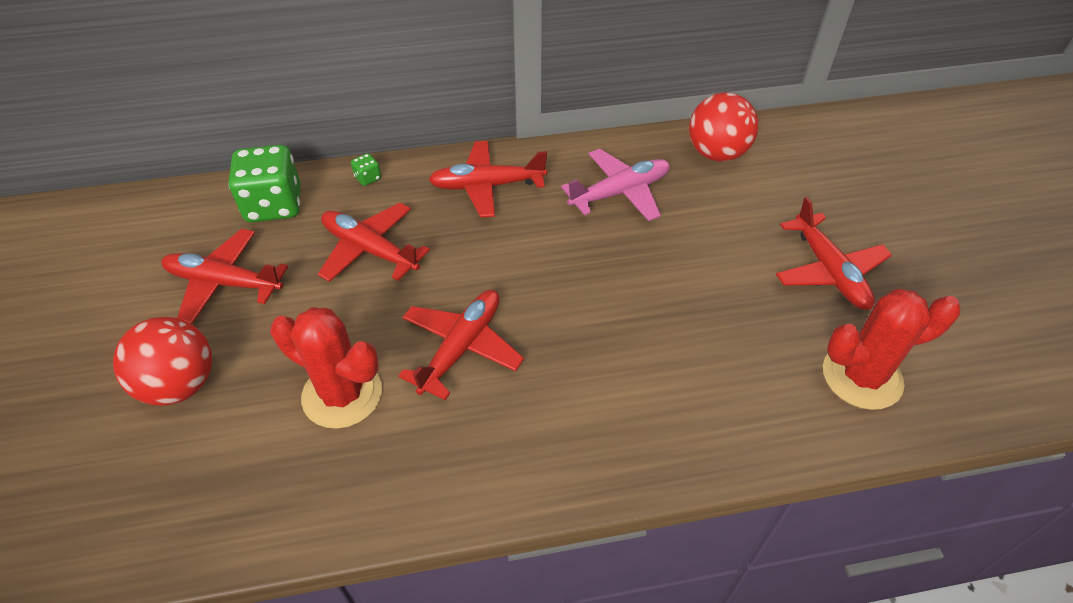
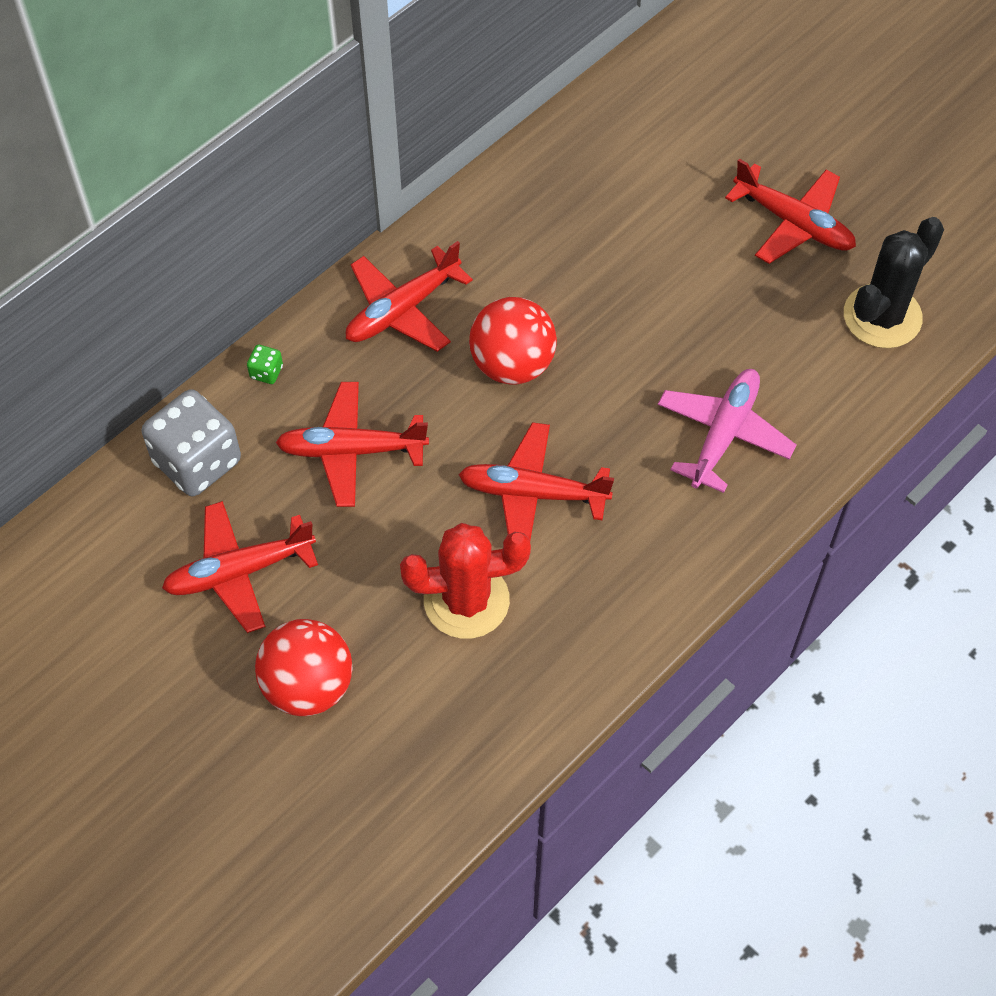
camera: 35 degrees left, 10 degrees up
(274, 205) = (197, 461): green dice -> grey dice
(462, 347) = (532, 493): red plane -> red plane turned 75 degrees counterclockwise
(620, 192) = (543, 241): pink plane -> pink plane (724, 434)
(716, 153) = (602, 139): red ball -> red ball (512, 364)
(862, 377) = (882, 316): red cactus -> black cactus

